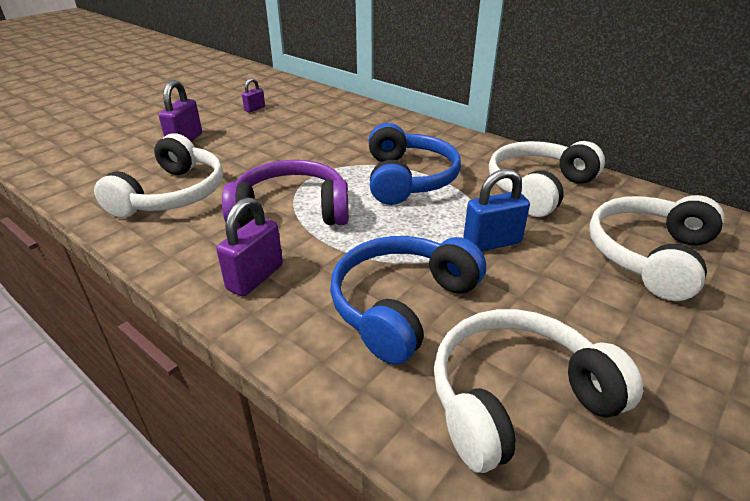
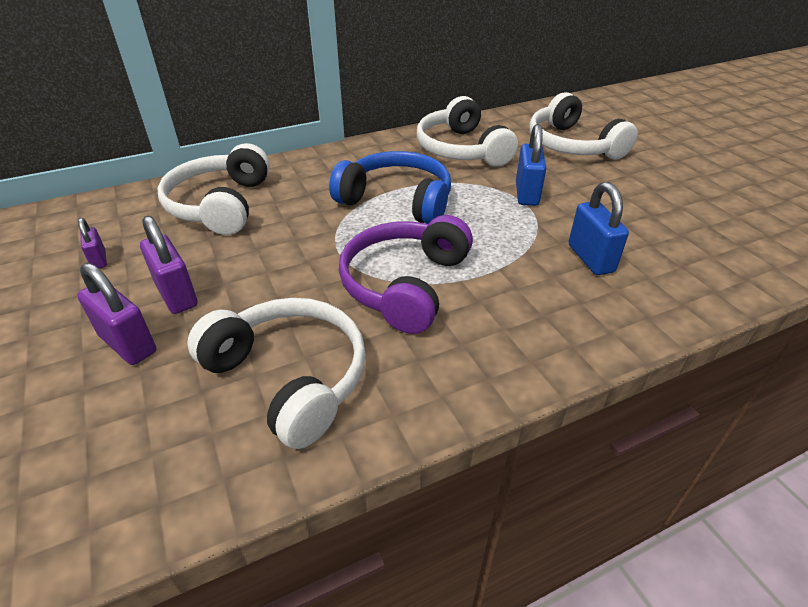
camera: 65 degrees left, 5 degrees up
(255, 277) = (516, 333): purple padlock -> purple padlock (177, 295)
(401, 305) = (590, 258): blue headphones -> blue padlock
(516, 398) = (699, 241): white headphones -> white headphones (220, 205)

